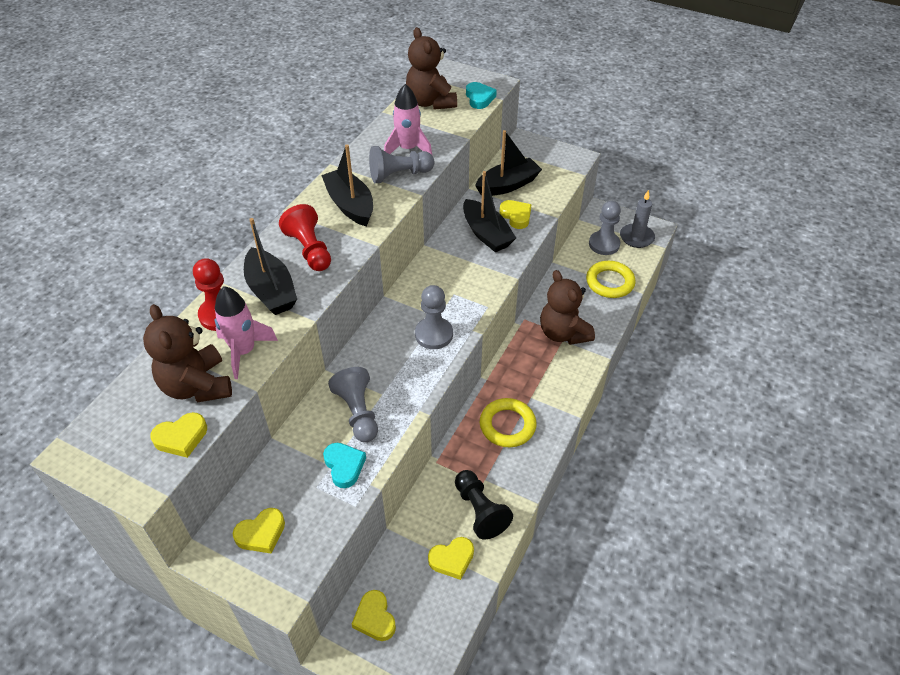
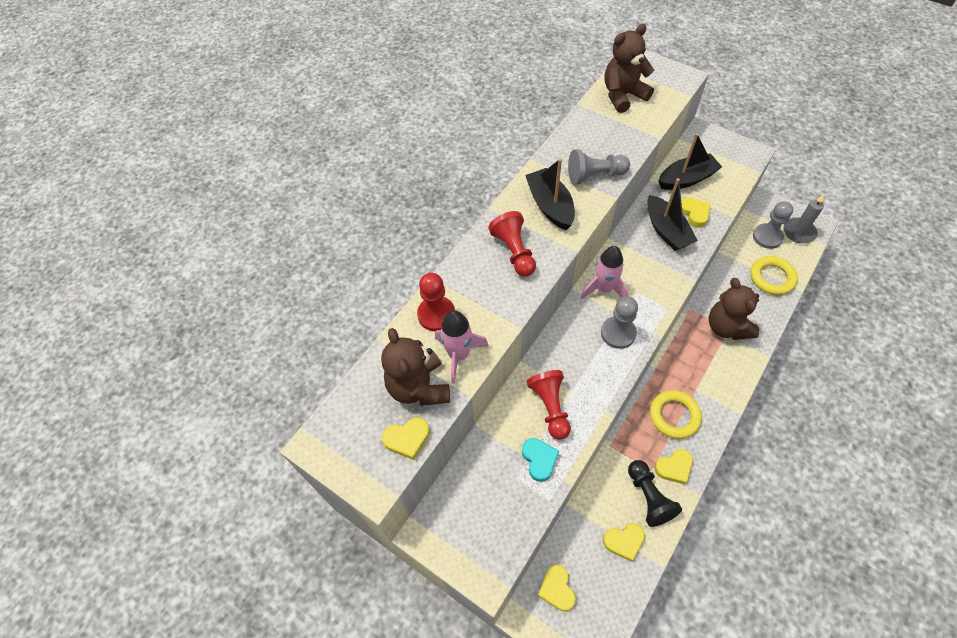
camera: 10 degrees right, 10 degrees up
(261, 533) = (468, 518): yellow heart -> yellow heart (674, 467)
(271, 291) = (481, 293): black boat -> none
(358, 413) = (550, 407): grey pawn -> red pawn
(408, 149) = (602, 147): pink rocket -> pink rocket (604, 288)
(430, 102) = (623, 95): brown teddy bear -> brown teddy bear turned 75 degrees clockwise
(479, 98) = (670, 93): turquoise heart -> none

